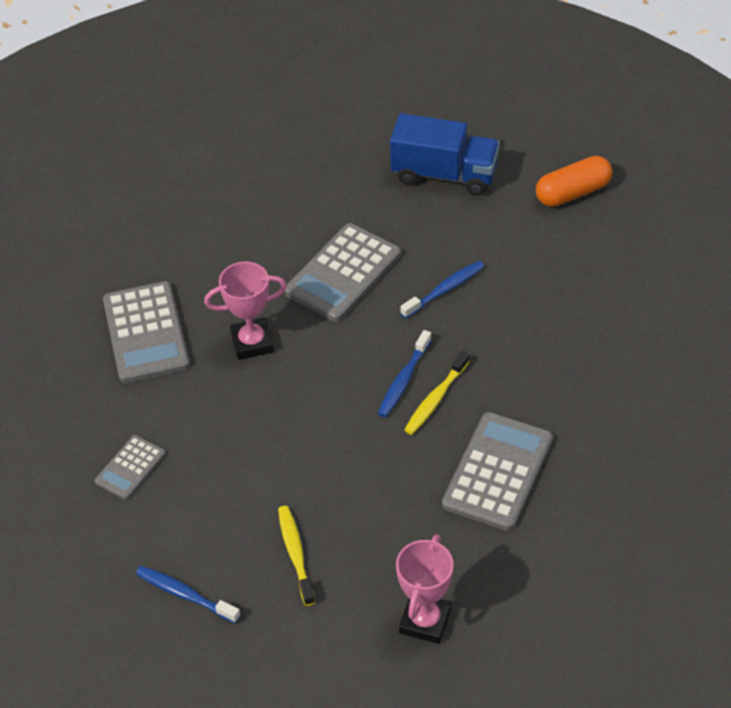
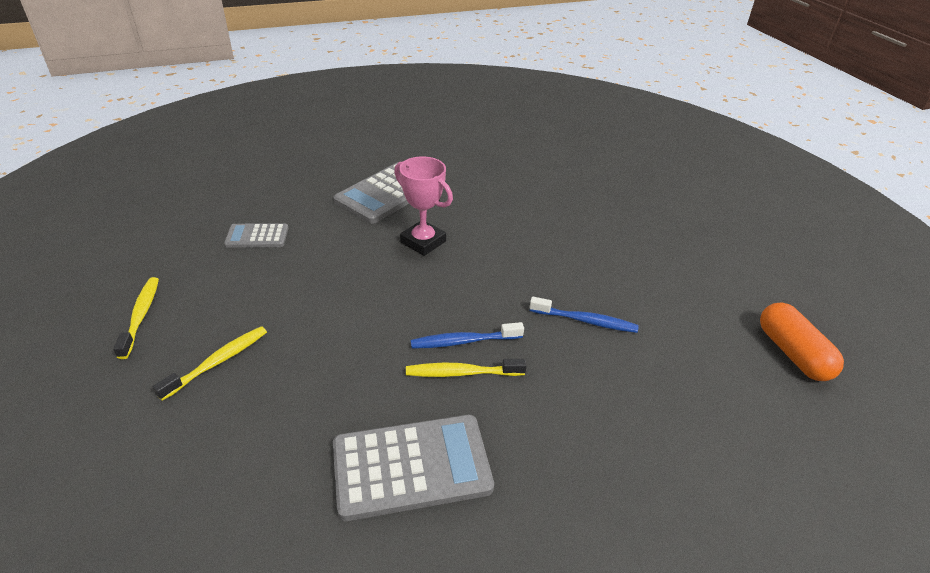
camera: 50 degrees right, 10 degrees down
(185, 594) = (141, 316): blue toothbrush -> yellow toothbrush
(343, 273) = (536, 257): grey calculator -> none
(425, 621) = (174, 502): pink trophy -> none
(444, 174) = (697, 265): blue truck -> none
(573, 192) = (792, 353): orange capsule -> orange capsule turned 45 degrees clockwise

